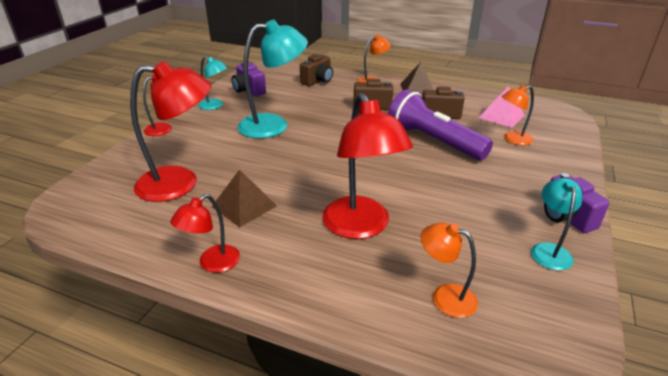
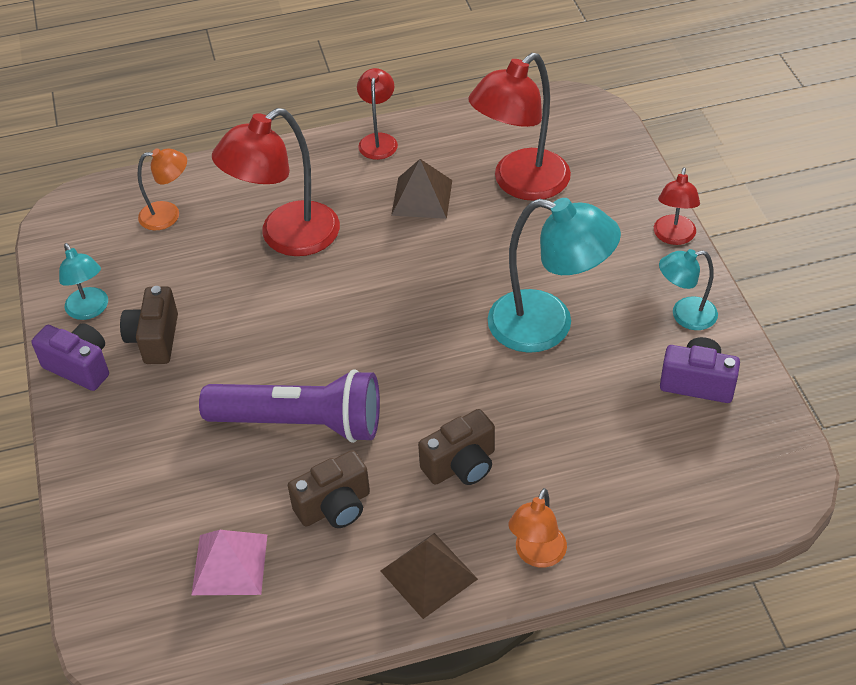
camera: 145 degrees right, 15 degrees up
(274, 125) = (547, 326): turquoise lamp -> turquoise lamp turned 105 degrees counterclockwise
(318, 81) = (630, 488): brown camera -> brown camera (155, 339)
(361, 227) = (286, 238): red lamp -> red lamp turned 75 degrees counterclockwise
(512, 139) = (187, 497): orange lamp -> none

